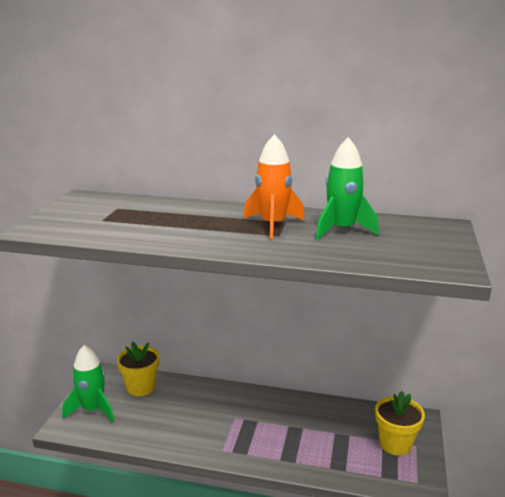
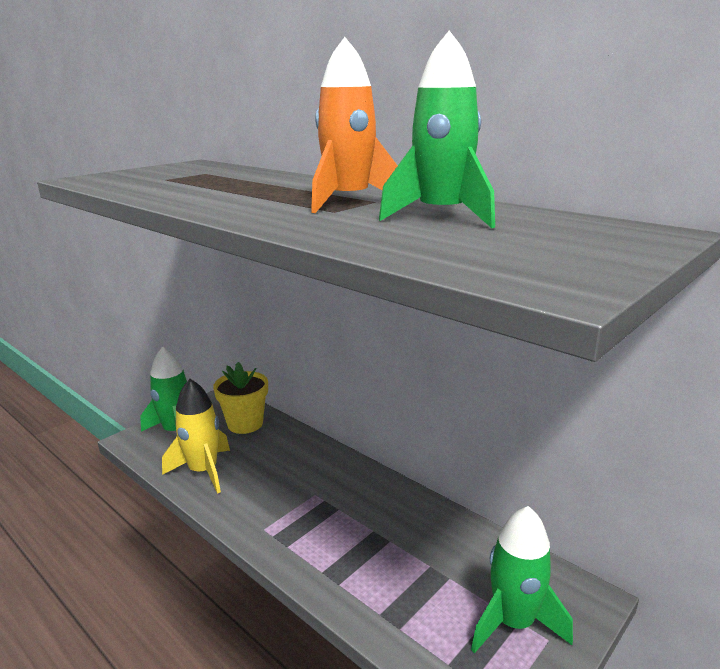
camera: 30 degrees right, 0 degrees up
(144, 429) = (203, 471): none -> yellow rocket
(395, 444) = (513, 622): yellow flower pot -> green rocket

